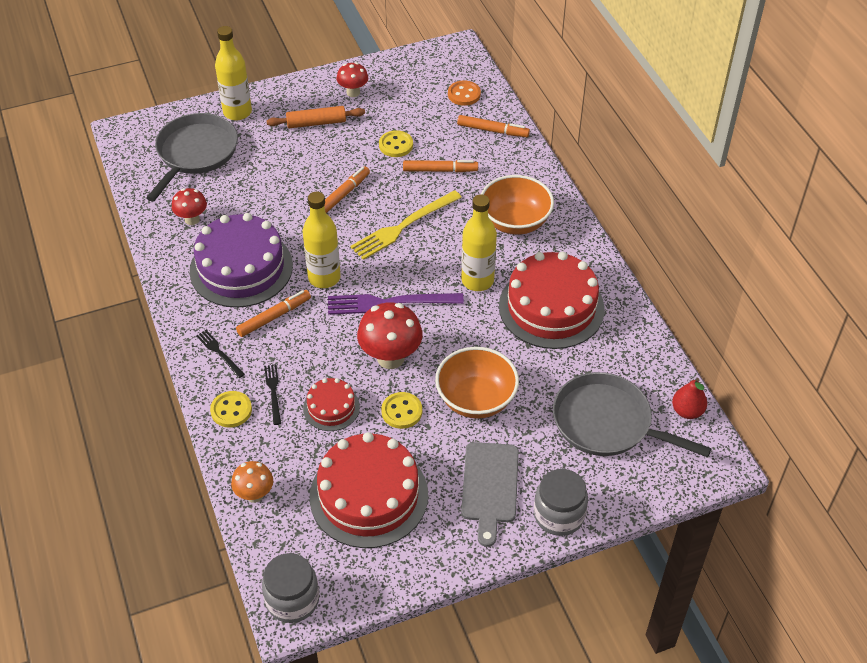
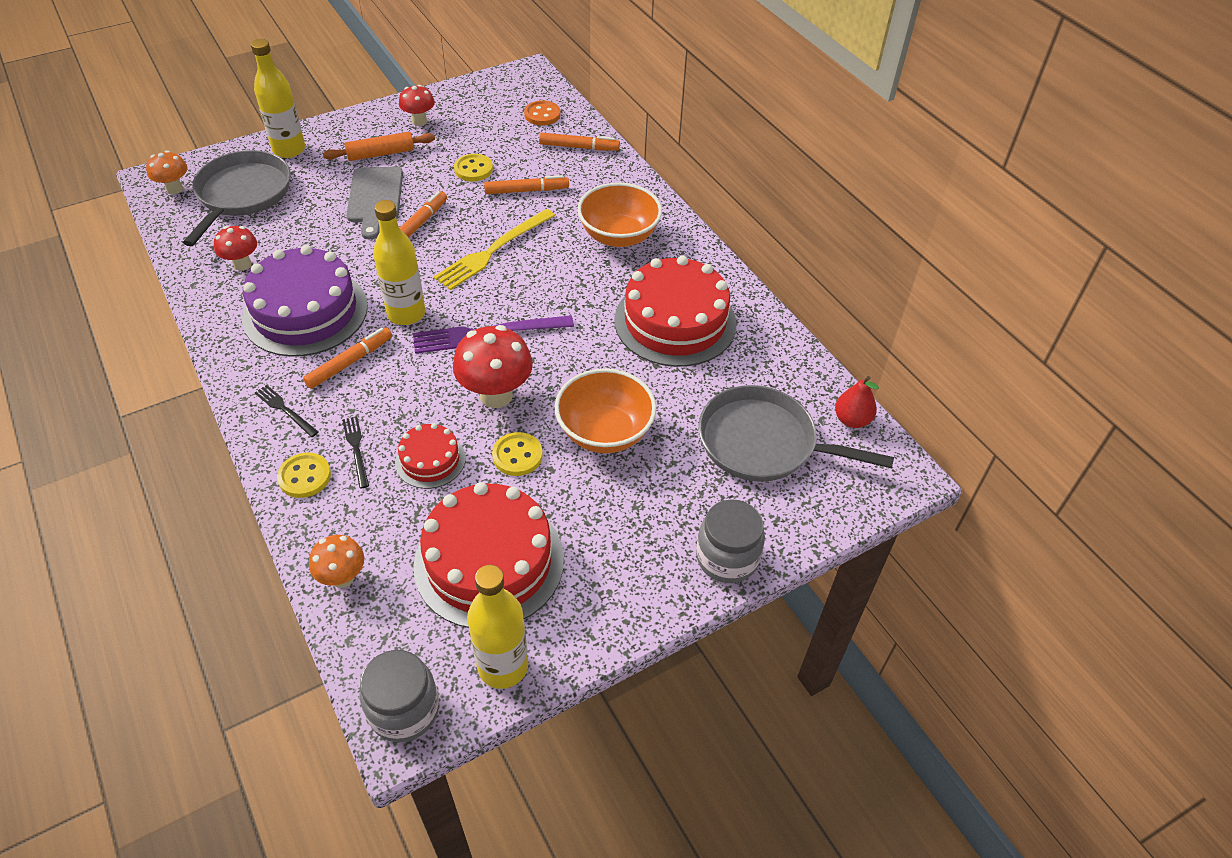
camera: 10 degrees left, 0 degrees up
(139, 143) = (174, 189): none -> orange mushroom
(477, 281) = (586, 301): yellow bottle -> yellow bottle (503, 666)
(489, 487) = (637, 533): grey cutting board -> grey cutting board (375, 198)

